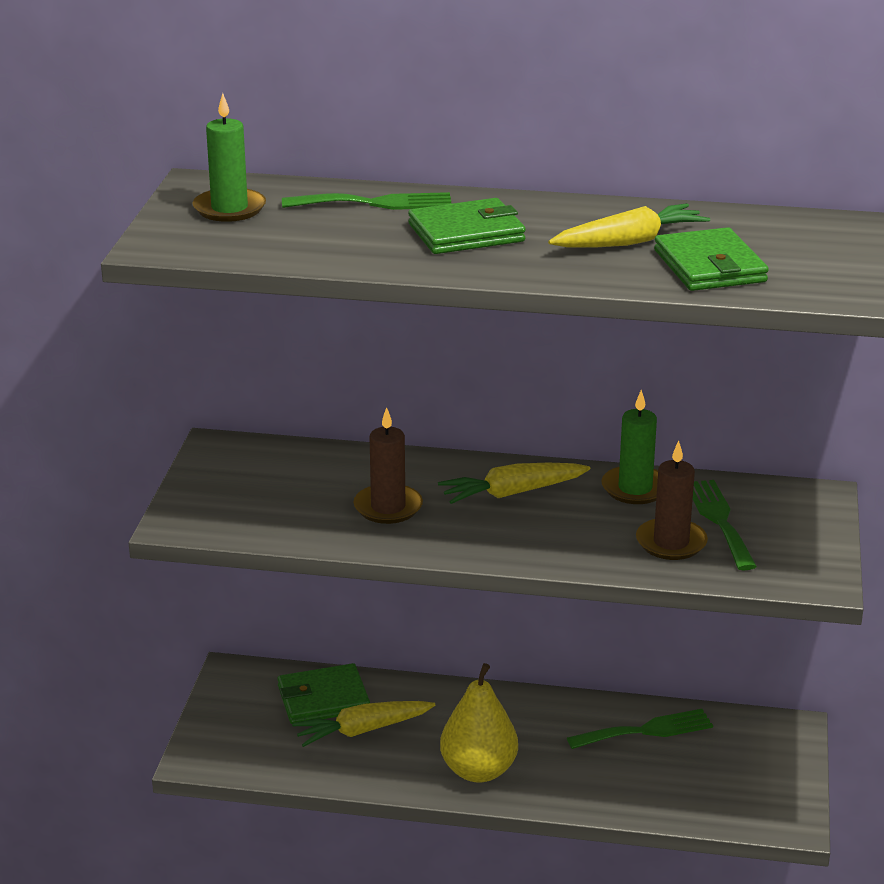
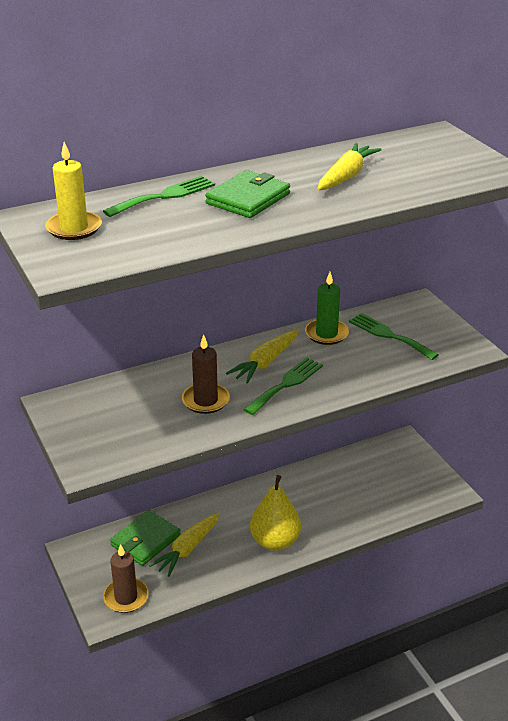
camera: 35 degrees left, 5 degrees up
(229, 208) = (74, 228): green candle -> yellow candle
(646, 730) = (337, 475): green fork -> green fork (286, 384)
(671, 542) = (381, 358): brown candle -> brown candle (126, 597)
(709, 266) = (409, 177): green wallet -> none

